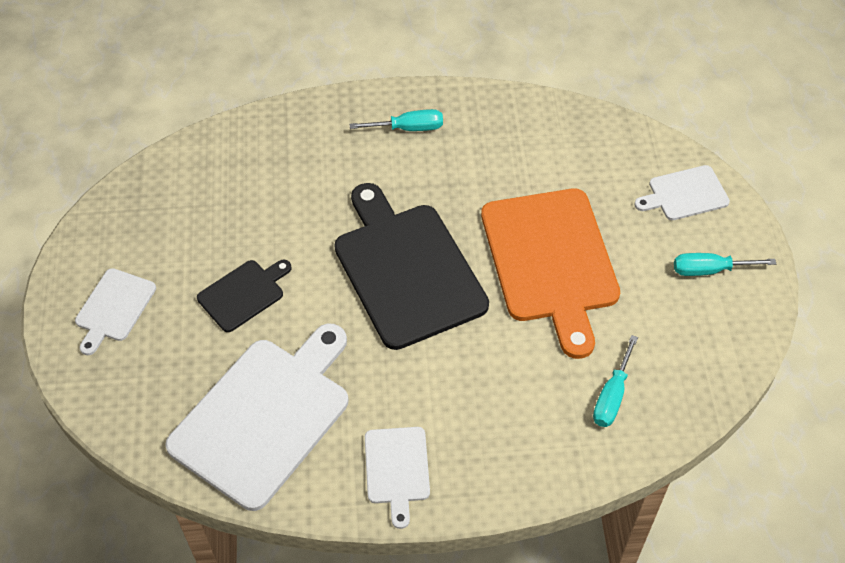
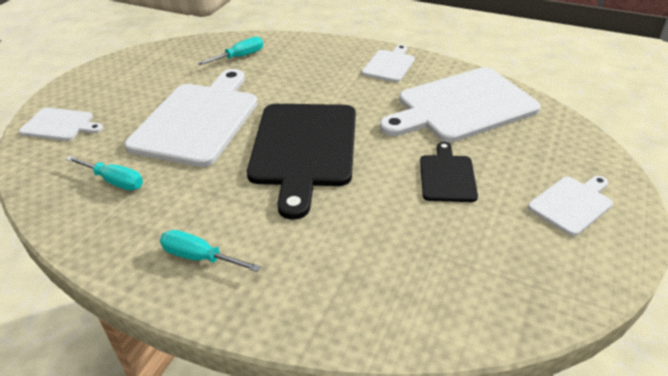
camera: 150 degrees left, 15 degrees down
(243, 294) = (447, 176): black cutting board -> black cutting board turned 105 degrees clockwise
(551, 261) = (198, 120): orange cutting board -> white cutting board
(709, 270) = (110, 85): turquoise screwdriver -> turquoise screwdriver (114, 181)

